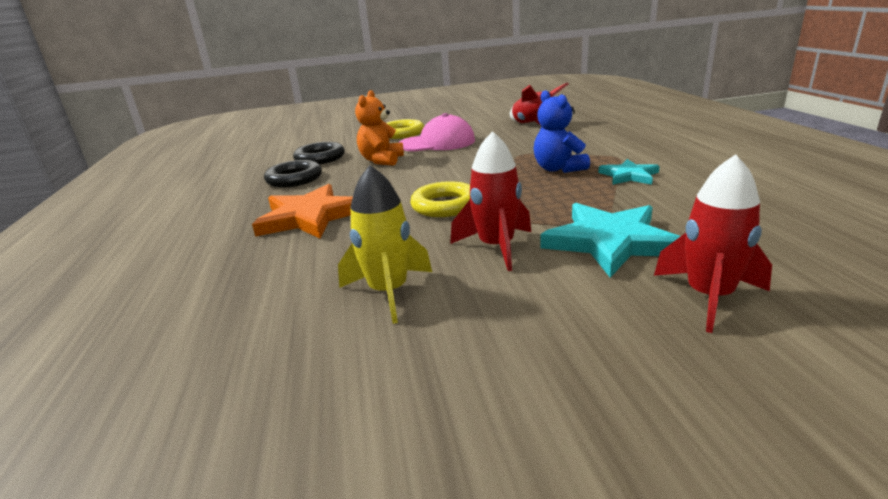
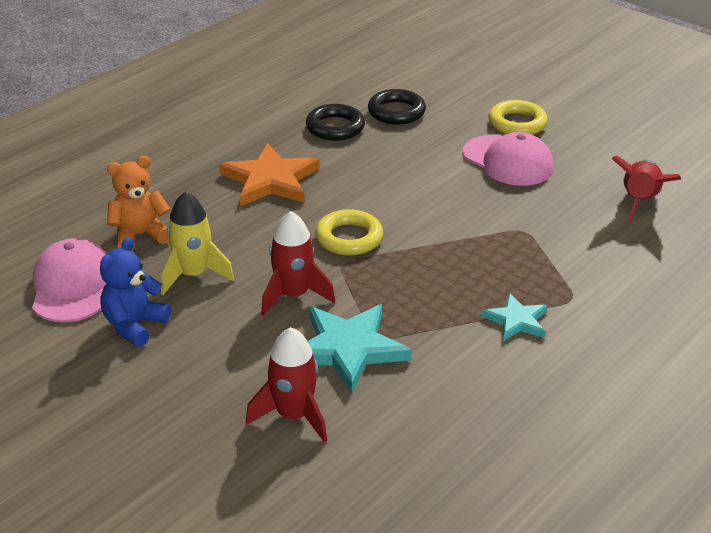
camera: 50 degrees right, 10 degrees up
(276, 394) = (73, 286): none -> pink cap
(381, 160) = (423, 152): orange teddy bear -> orange teddy bear (139, 235)
(558, 169) = (497, 270): blue teddy bear -> blue teddy bear (134, 325)

